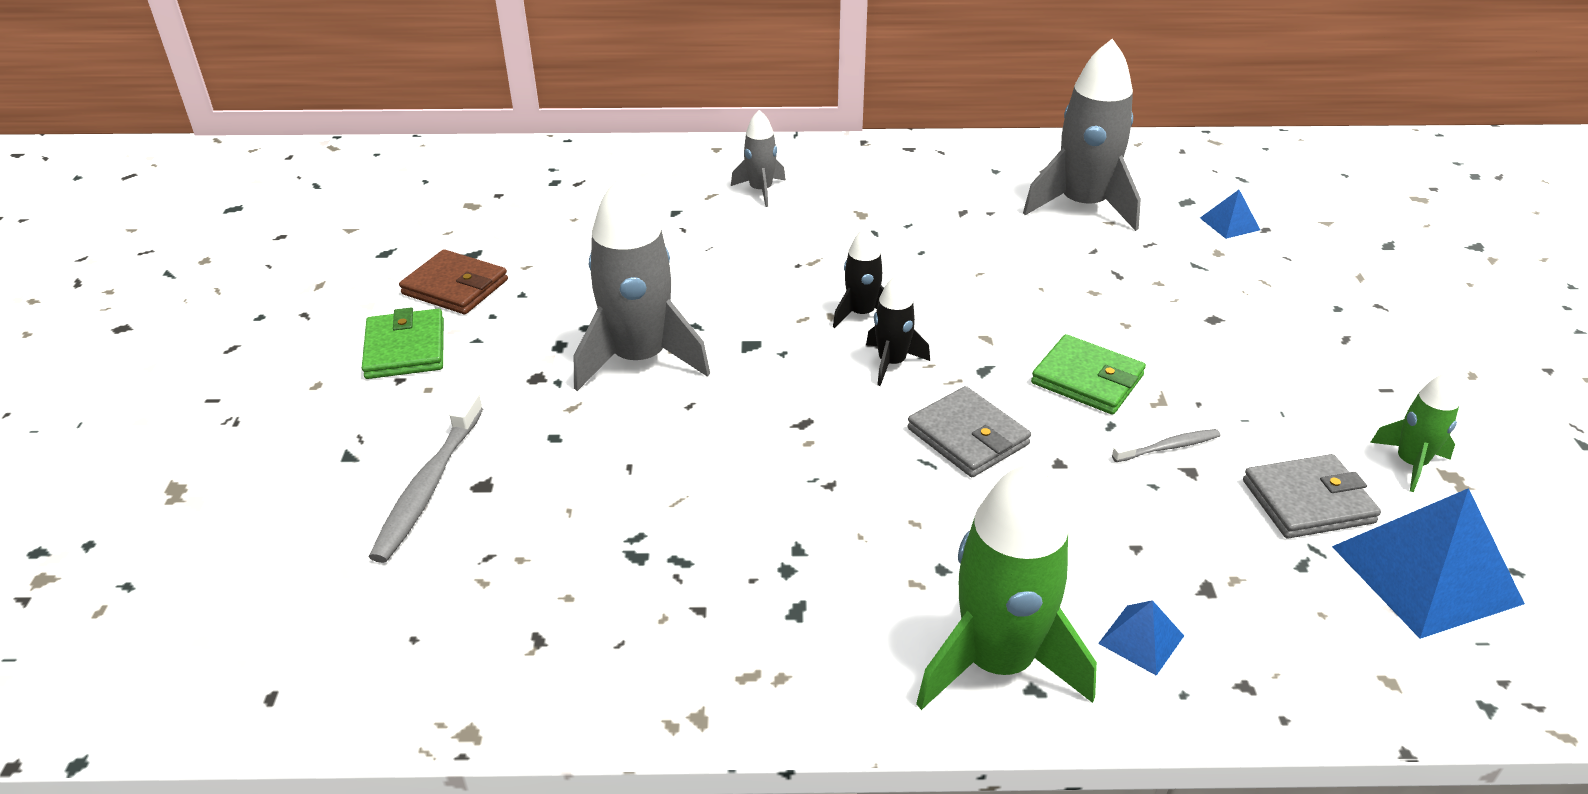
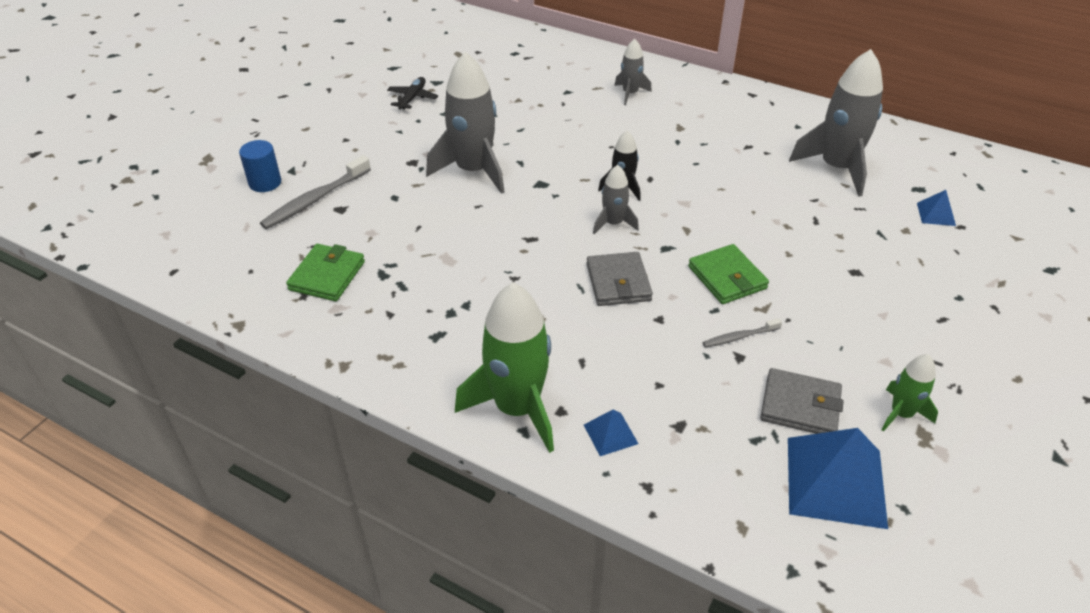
camera: 30 degrees right, 5 degrees up
(318, 491) = (265, 183): none -> blue cylinder
(405, 349) = (361, 124): green wallet -> green wallet (327, 276)
(455, 287) = (412, 98): brown wallet -> black plane
(892, 363) = (613, 223): black rocket -> grey rocket
(1168, 447) = (739, 337): grey toothbrush -> grey toothbrush turned 150 degrees clockwise

